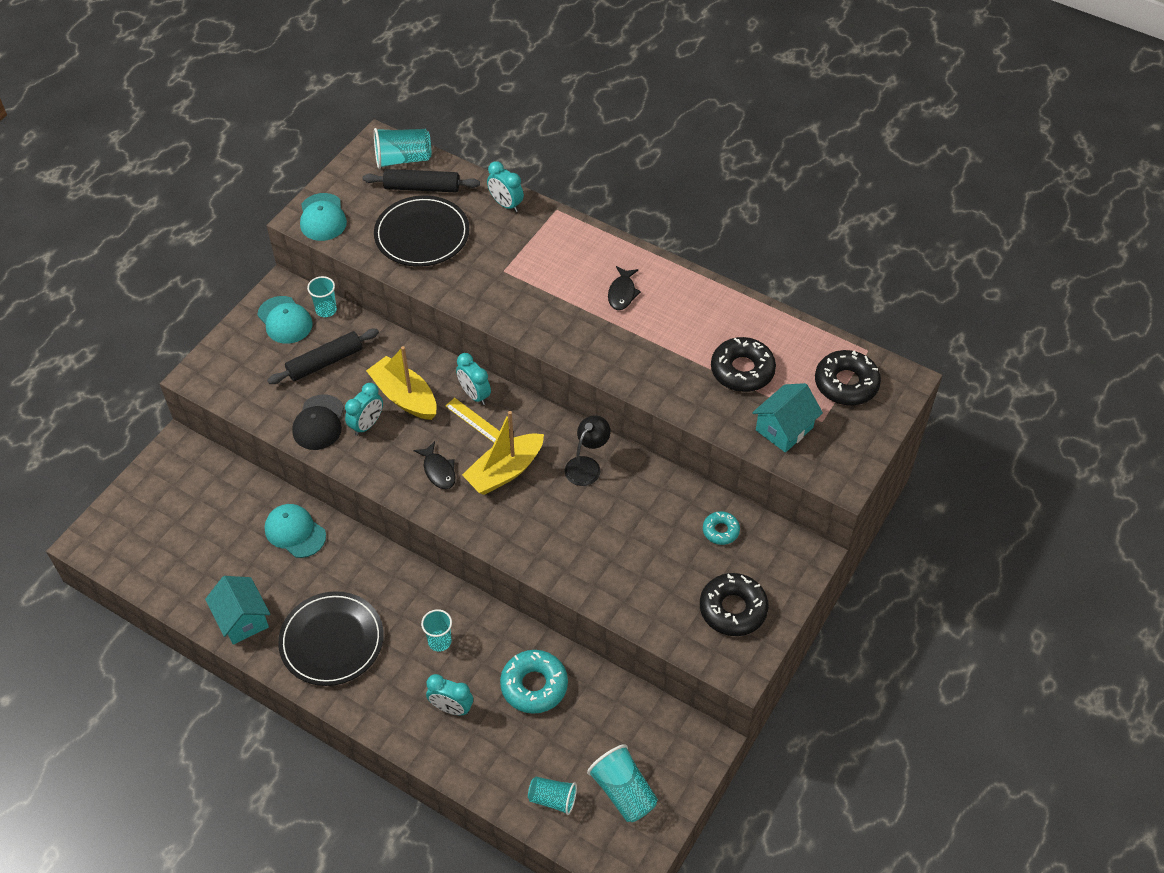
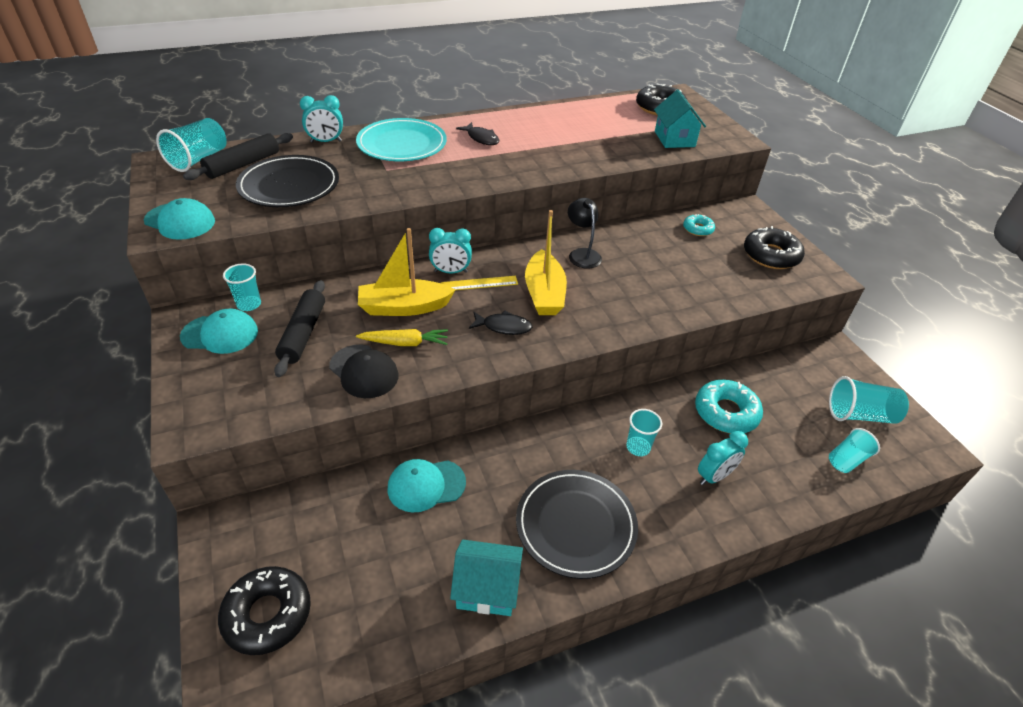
camera: 55 degrees left, 10 degrees down
(367, 425) = (405, 343): turquoise clock -> yellow carrot
(554, 251) = (402, 144): none -> turquoise plate
(742, 370) = (608, 131): black donut -> black donut (267, 614)

